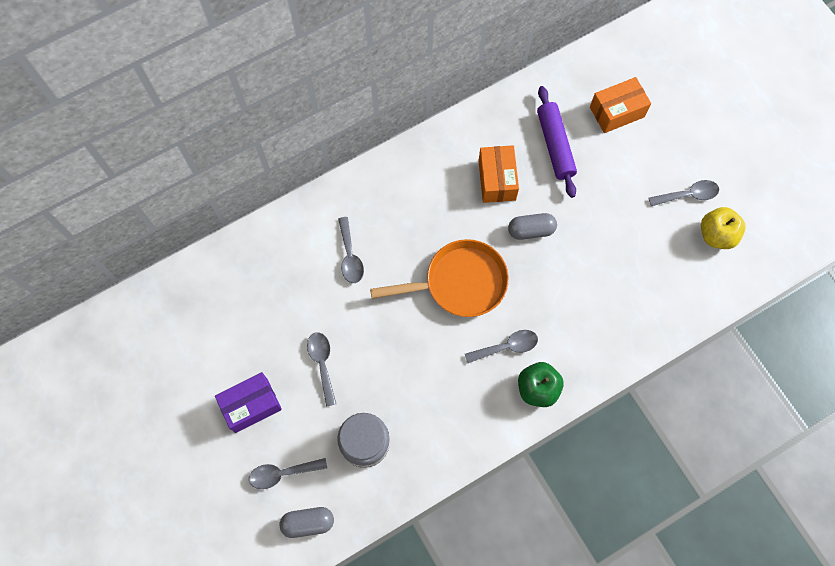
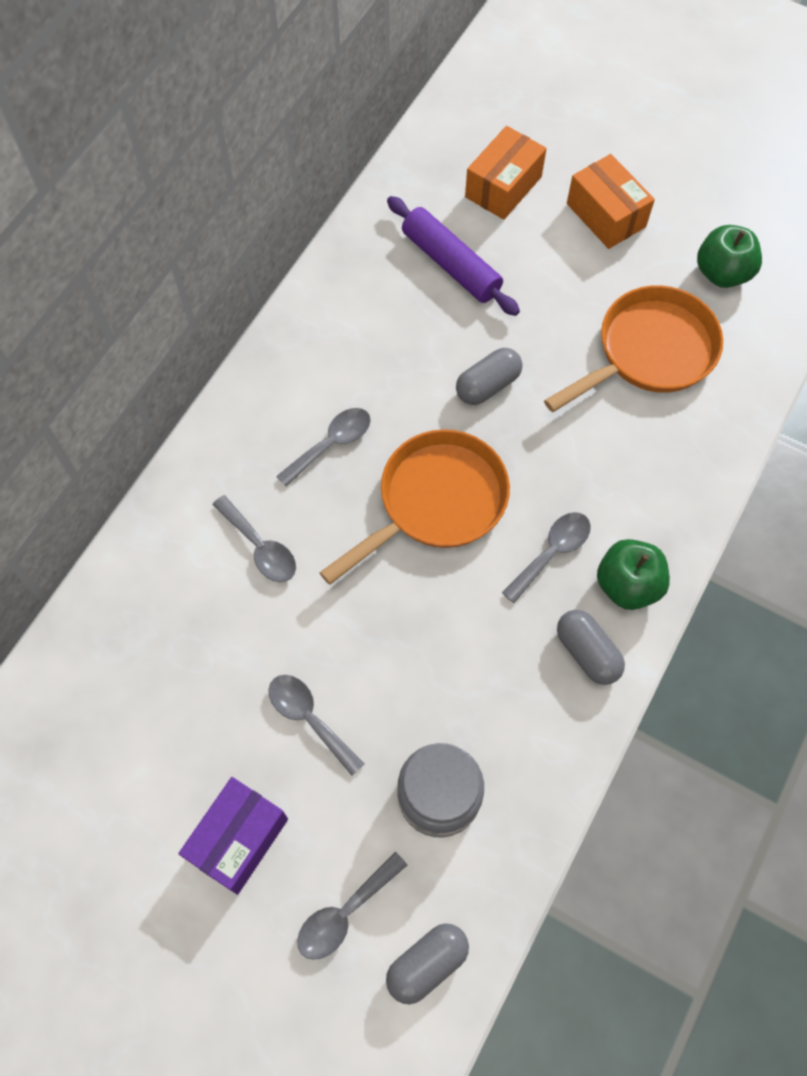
camera: 30 degrees left, 5 degrees down
(491, 413) = (587, 652): none -> grey capsule
(497, 180) = (402, 344): orange box -> orange box (606, 215)
(639, 260) = (649, 352): none -> orange pan
(688, 195) = (656, 243): grey spoon -> grey spoon (331, 444)
(716, 235) = (722, 273): yellow apple -> green apple

